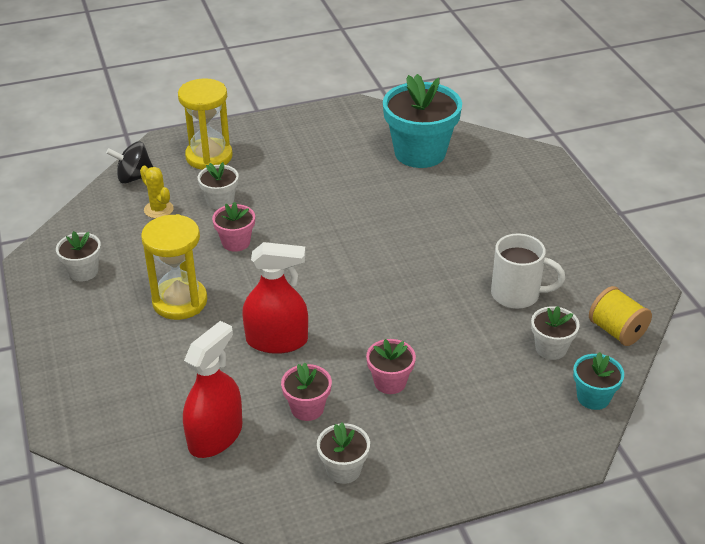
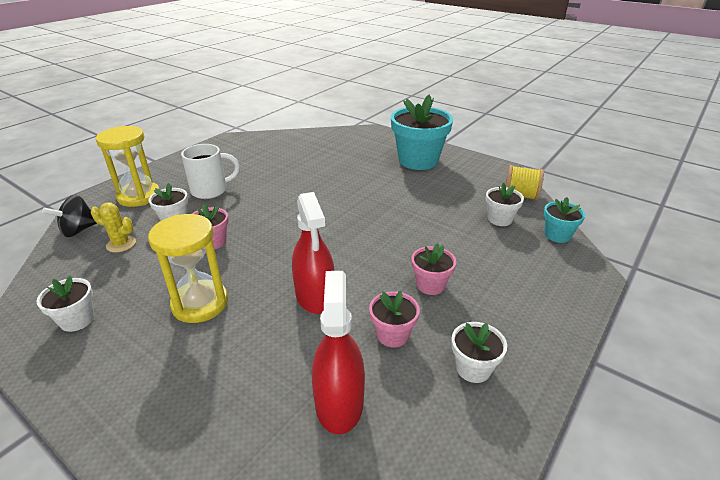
camera: 35 degrees left, 5 degrees down
(277, 340) = (315, 296): red spray bottle -> red spray bottle turned 105 degrees clockwise
(420, 153) = (297, 149): turquoise flower pot -> turquoise flower pot (418, 160)
(517, 294) = (444, 199): white mug -> white mug (211, 190)

